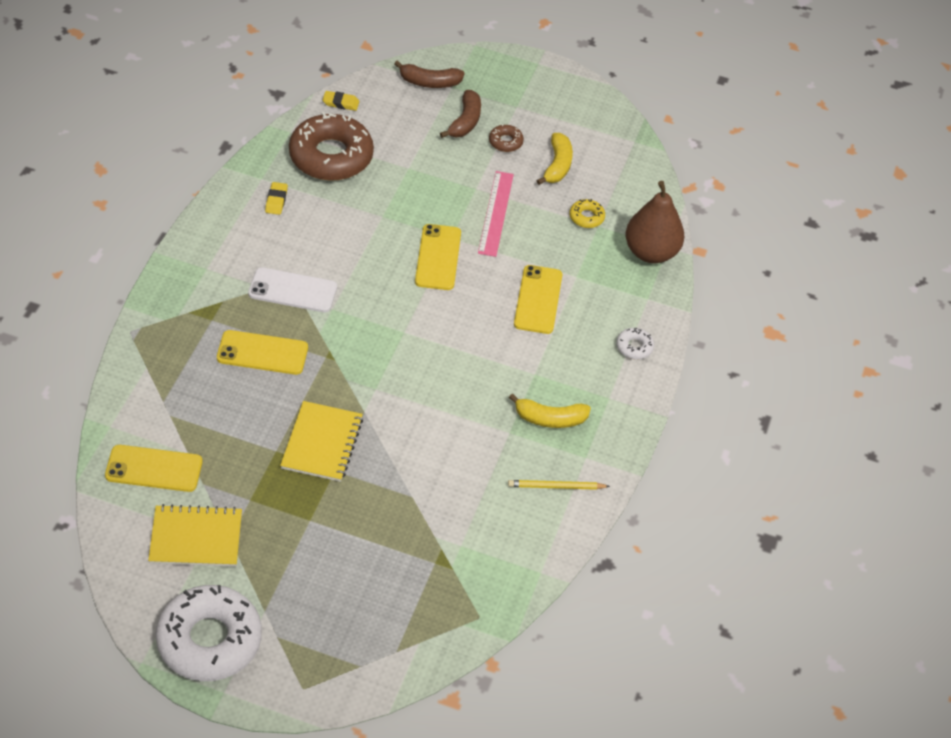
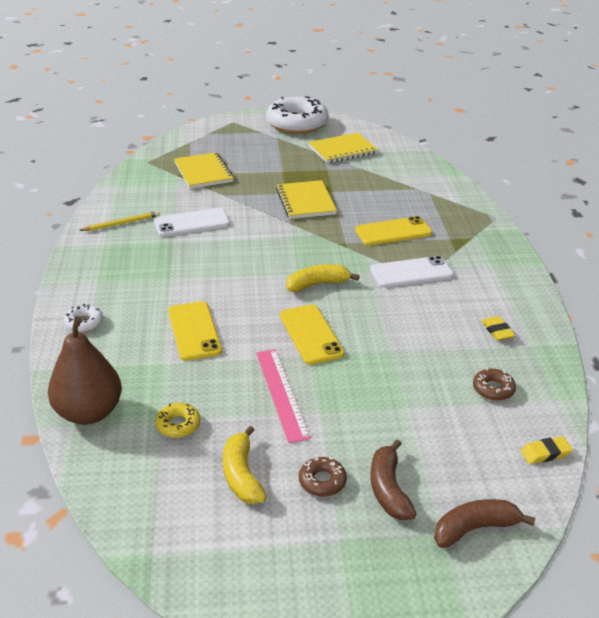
camera: 160 degrees right, 15 degrees down
(154, 469) = (398, 166): yellow phone -> none
(331, 156) = (493, 389): brown donut -> brown donut, size x0.42
(414, 558) = (203, 172): none -> yellow notebook
(475, 455) = (192, 223): none -> white phone
(550, 419) = (143, 256): yellow banana -> yellow banana (317, 284)

